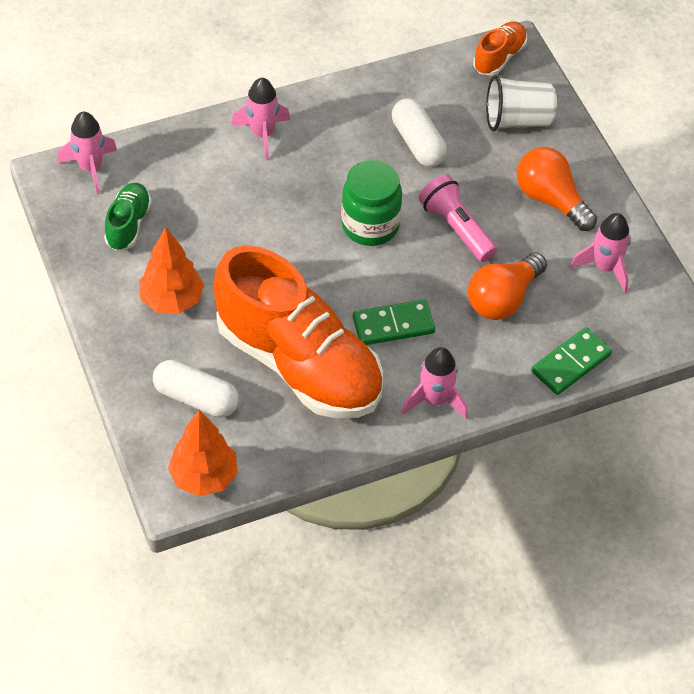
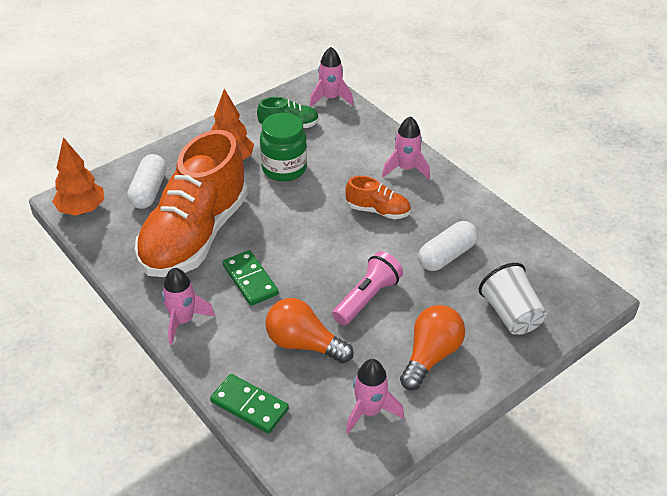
camera: 75 degrees right, 10 degrees down
(370, 225) = (345, 245): green jar -> green jar (284, 169)
(499, 57) = (577, 287): orange shoe -> orange shoe (378, 211)

